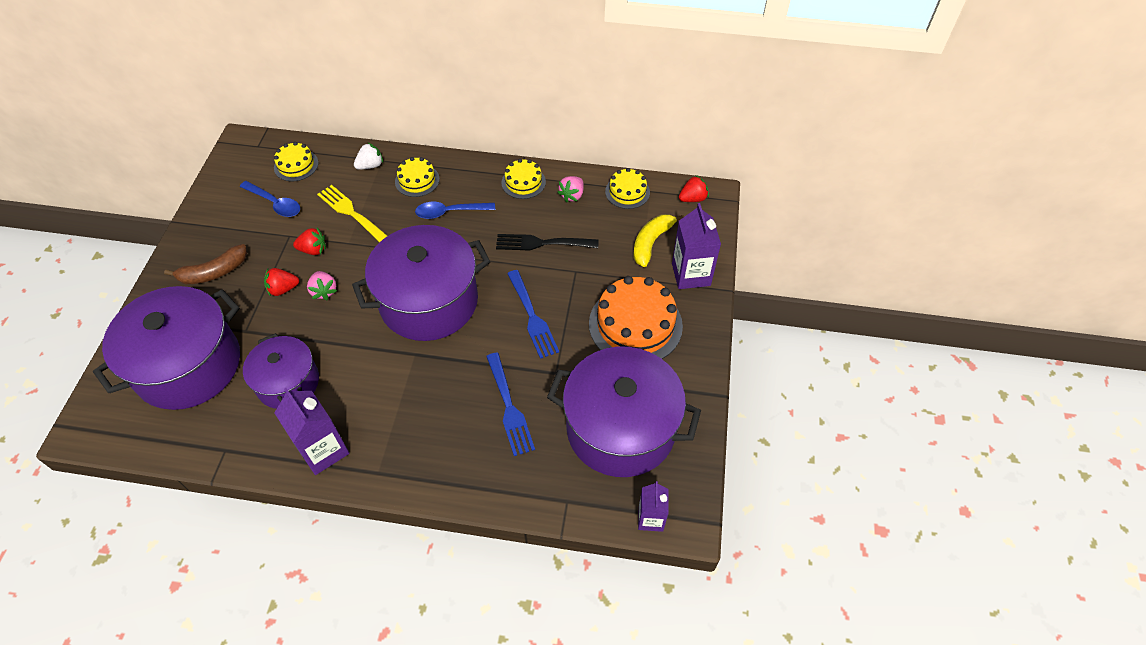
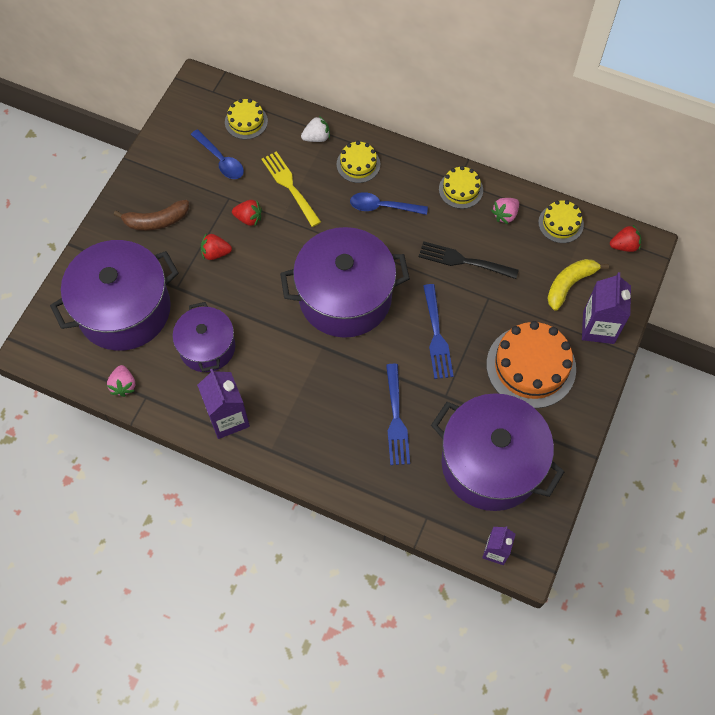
camera: 15 degrees right, 10 degrees up
(324, 291) = (252, 264): pink strawberry -> pink strawberry (123, 385)

